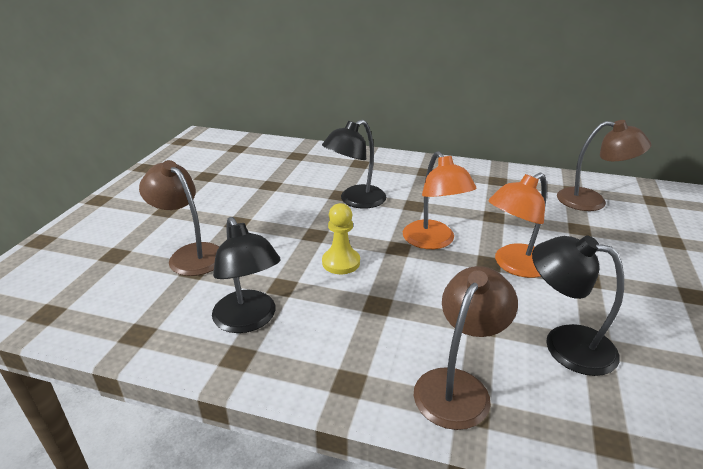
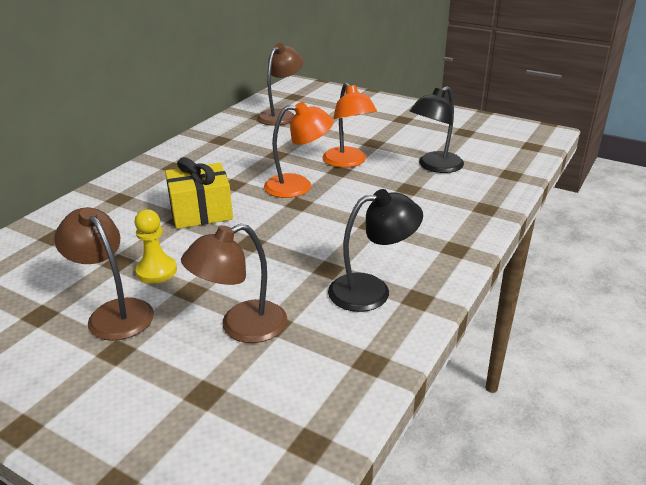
camera: 75 degrees left, 0 degrees up
(341, 262) = (306, 234): yellow pawn -> yellow pawn (156, 271)
(355, 201) = (201, 212): black lamp -> yellow gift
(458, 386) = (465, 209): brown lamp -> brown lamp (114, 312)

